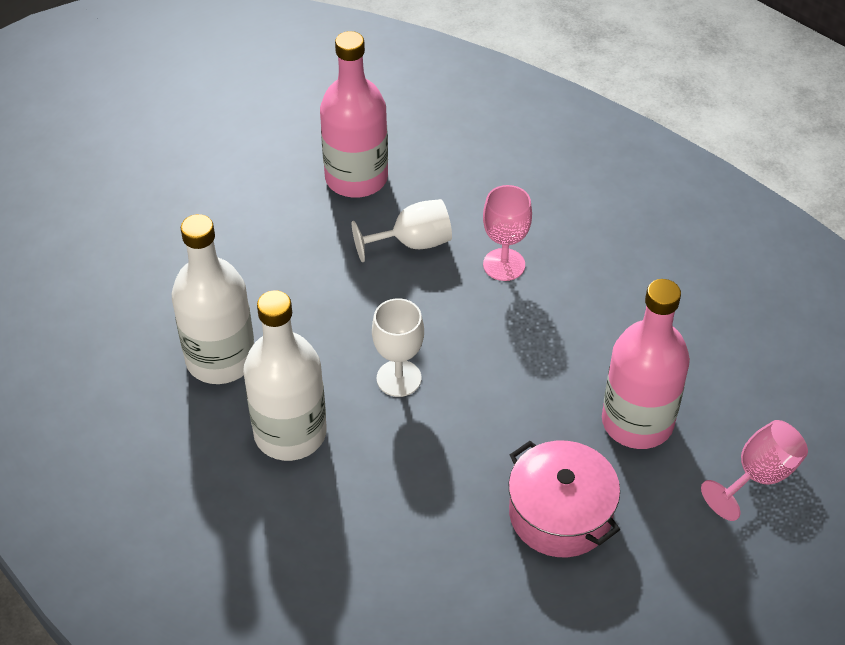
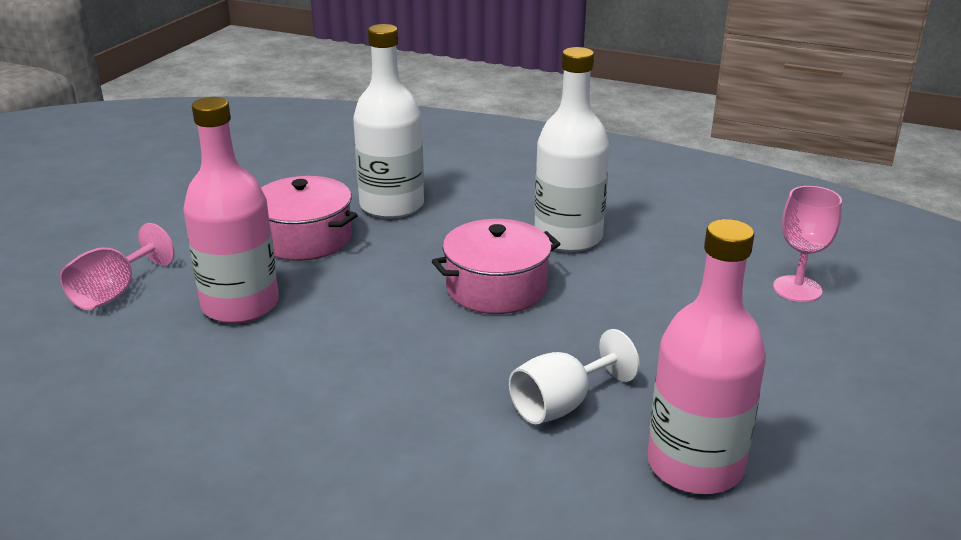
camera: 160 degrees right, 20 degrees down
(220, 359) = (676, 267): white bottle -> white bottle (392, 205)
(399, 378) = (496, 288): white goblet -> pink pot
(504, 264) = (434, 408): pink goblet -> pink goblet (797, 289)

